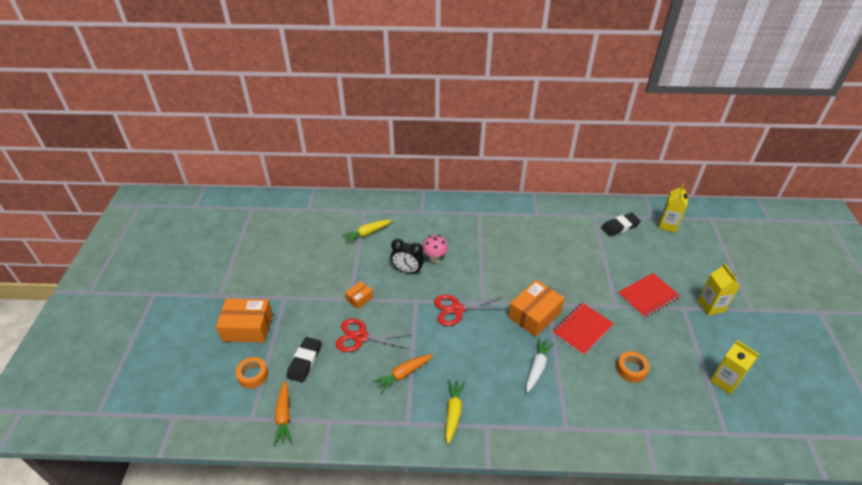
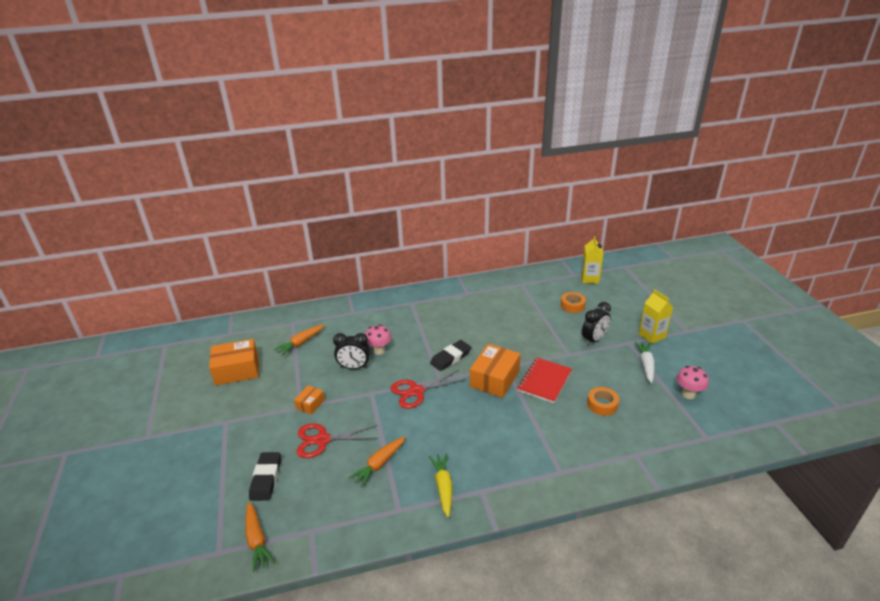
camera: 15 degrees left, 10 degrees down
(248, 327) = (190, 460): orange box -> orange box (237, 370)
(253, 375) = (209, 507): orange tape -> orange tape (572, 305)
(367, 233) = (301, 343): yellow carrot -> orange carrot
(537, 367) = (513, 424): white carrot -> white carrot (646, 365)
(620, 226) = (547, 288): black eraser -> black eraser (450, 358)
(648, 296) = (594, 340): red notebook -> black clock
(725, 381) = (688, 394): yellow carton -> pink mushroom

